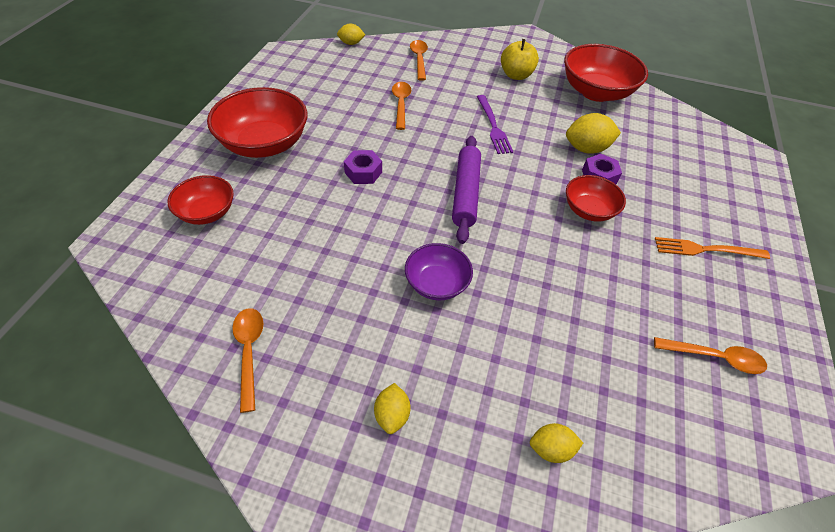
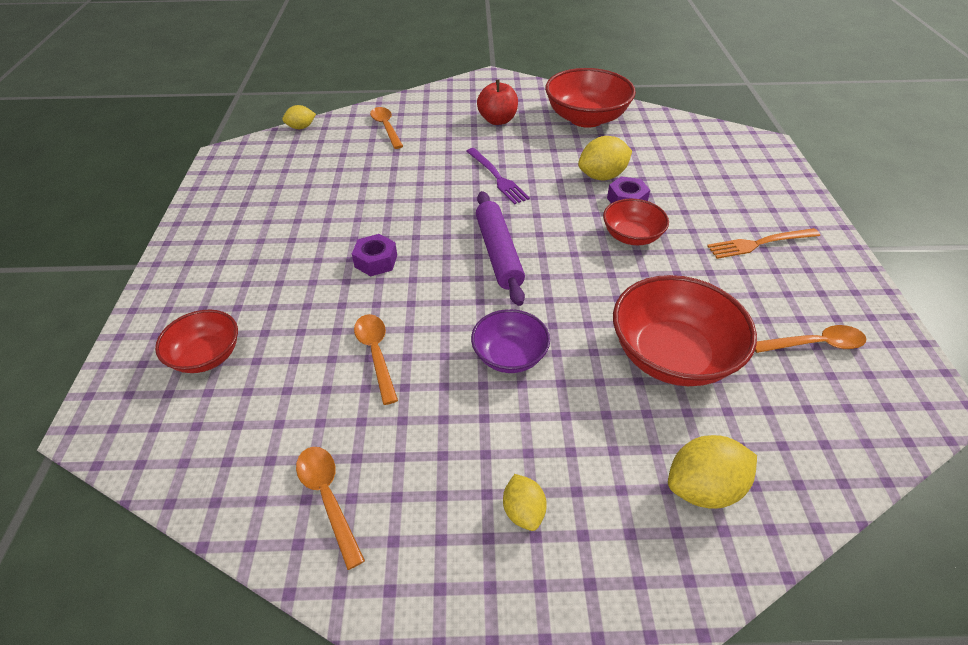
camera: 15 degrees left, 5 degrees down
(264, 144) = (245, 260): red bowl -> red bowl (672, 355)
(401, 104) = (386, 179): orange spoon -> orange spoon (376, 354)
(516, 75) = (497, 120): yellow apple -> red apple
(551, 449) = (703, 487): yellow lemon -> yellow lemon, size x1.65

